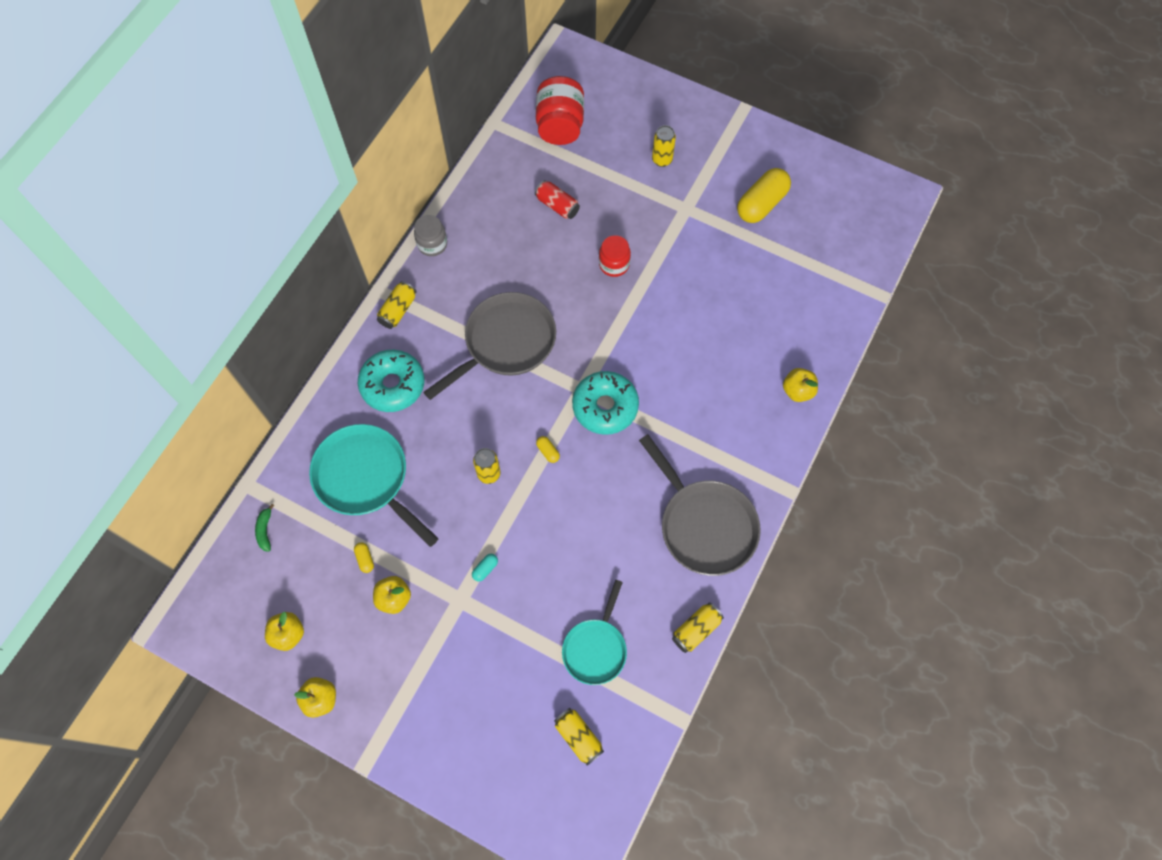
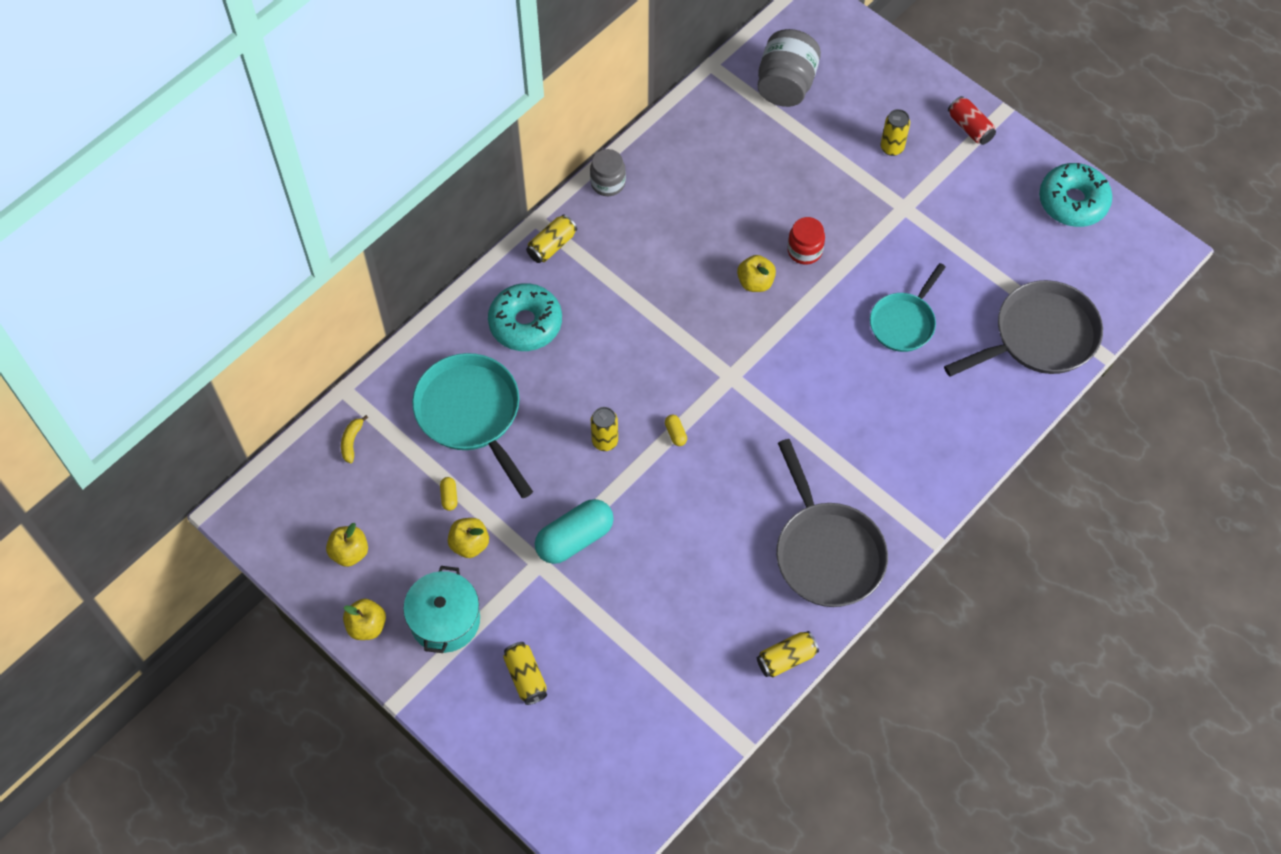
camera: 15 degrees right, 5 degrees down
(265, 530) = (352, 441): green banana -> yellow banana
(389, 674) = (445, 620): none -> turquoise pot
(485, 569) = (574, 539): turquoise capsule -> turquoise capsule, size x2.41
(505, 343) = (660, 308): grey pan -> grey pan (1039, 337)
(557, 205) = (758, 172): red can -> red can (970, 127)
(560, 125) = (786, 84): red jar -> grey jar
(578, 737) = (628, 734): yellow can -> yellow can (526, 677)
(596, 648) = (671, 649): turquoise pan -> turquoise pan (904, 322)
(605, 407) = (752, 401): turquoise donut -> turquoise donut (1073, 202)
(761, 204) = (993, 222): yellow capsule -> none
(797, 391) = (974, 435): yellow apple -> yellow apple (755, 282)

